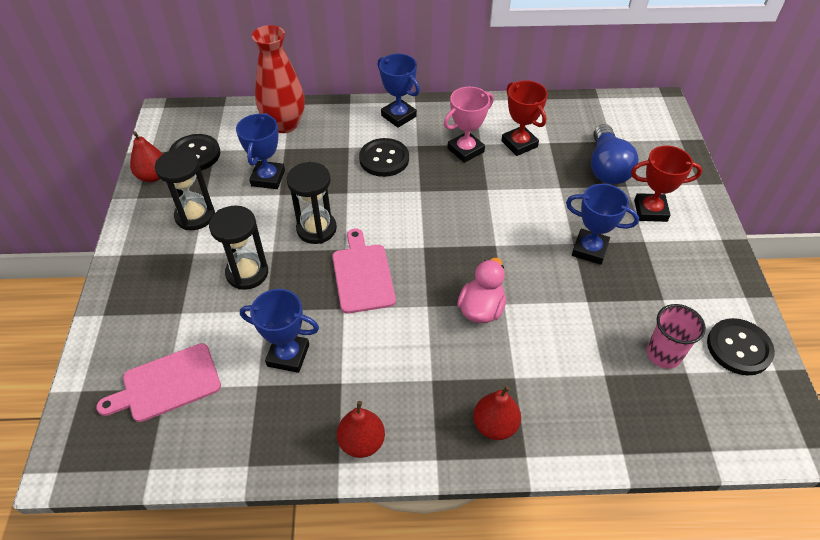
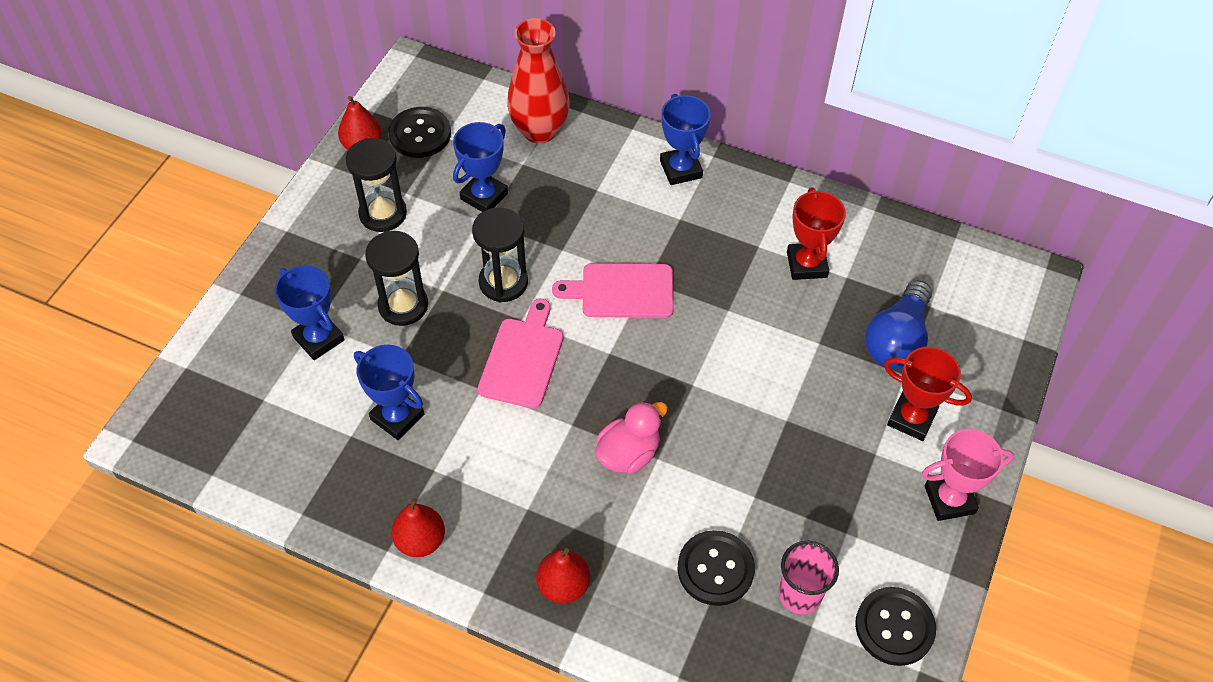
camera: 25 degrees right, 5 degrees up
(167, 384) = (266, 395): pink cutting board -> pink cutting board (622, 291)
(384, 159) = (629, 222): black button -> black button (715, 569)
(465, 150) = (734, 247): pink trophy -> pink trophy (949, 499)
(589, 249) = (800, 436): blue trophy -> blue trophy (318, 339)

